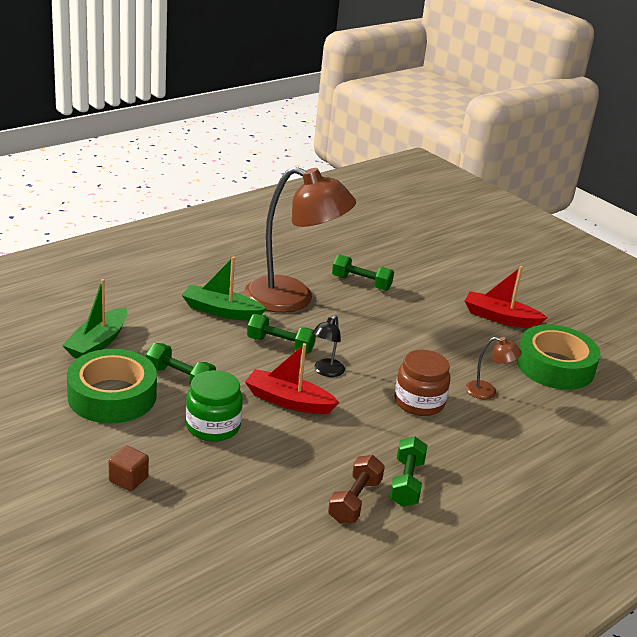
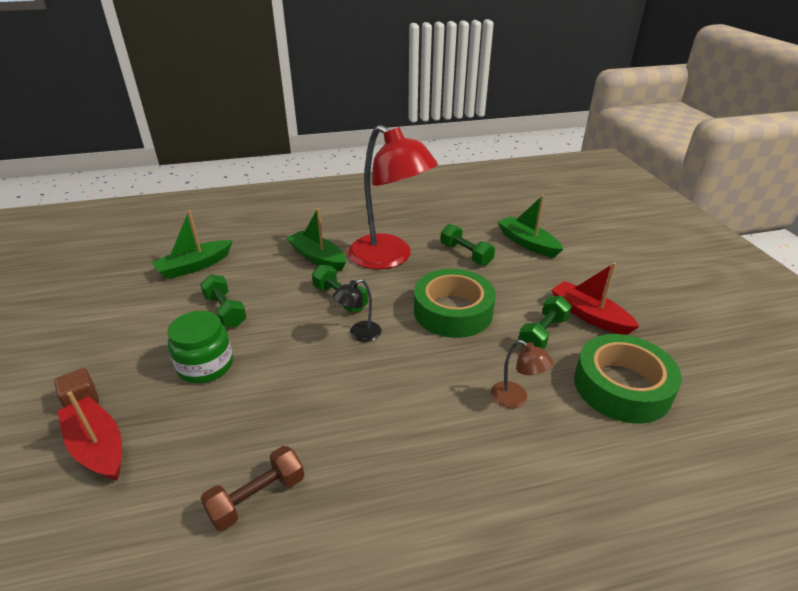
camera: 30 degrees right, 5 degrees up
(112, 396) = (156, 315): green tape -> green tape (453, 311)
(288, 401) = (296, 357): red boat -> red boat (98, 447)
(292, 299) = (389, 258): brown lamp -> red lamp
(406, 483) = (333, 492): green dumbbell -> green dumbbell (543, 333)
(408, 263) = (527, 243): none -> green boat
(419, 402) = (427, 391): brown jar -> none

